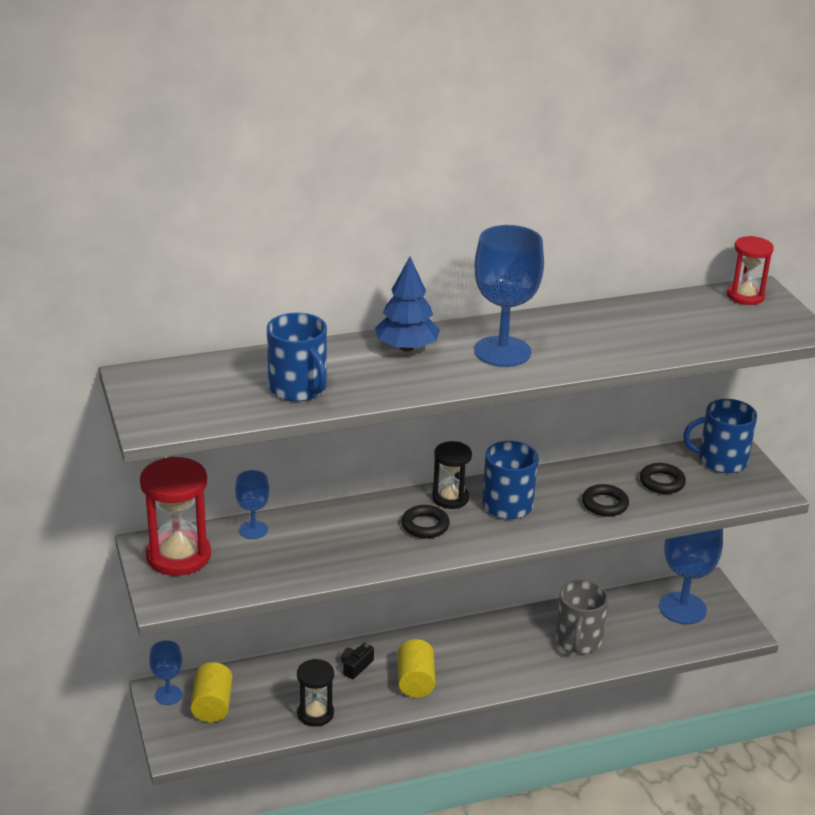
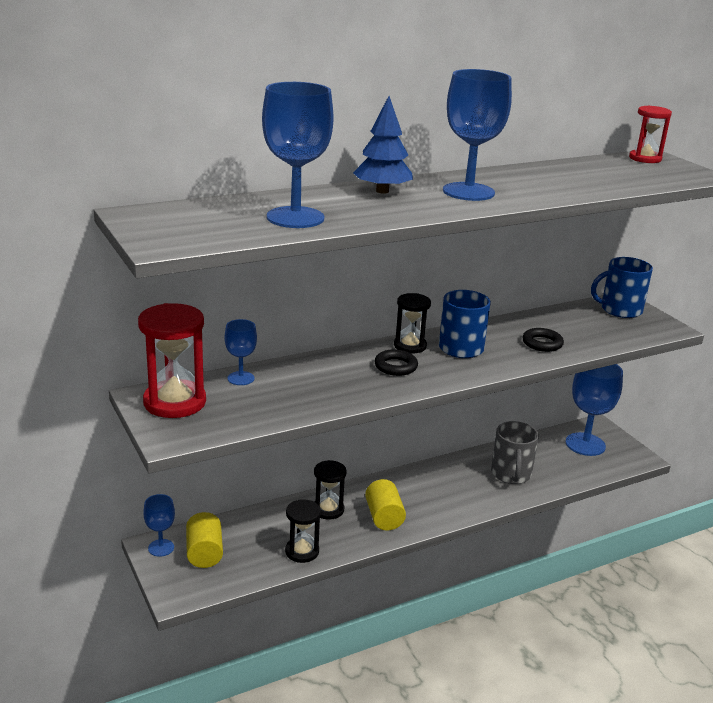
camera: 10 degrees left, 5 degrees down
(298, 388) = (295, 217): blue mug -> blue goblet
(356, 666) = (328, 510): black camera -> black hourglass
(662, 482) = (581, 326): black ring -> none

